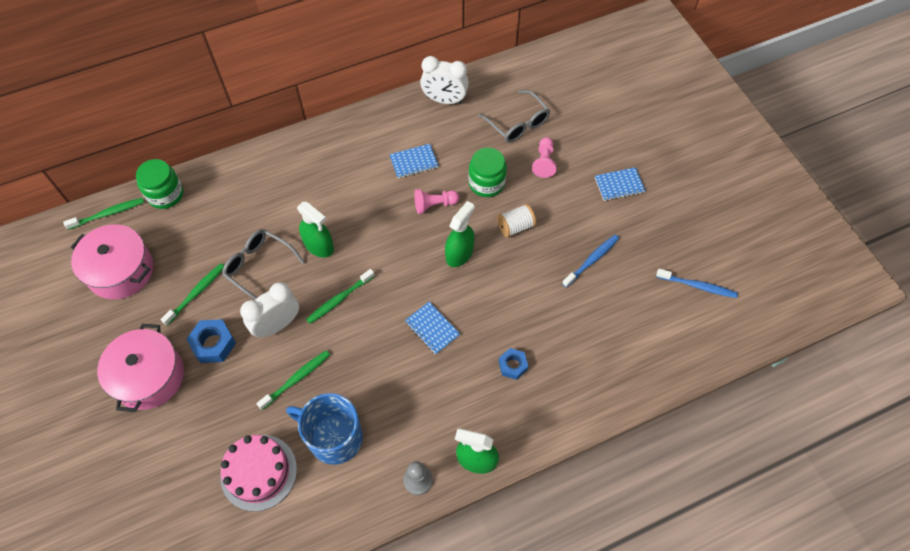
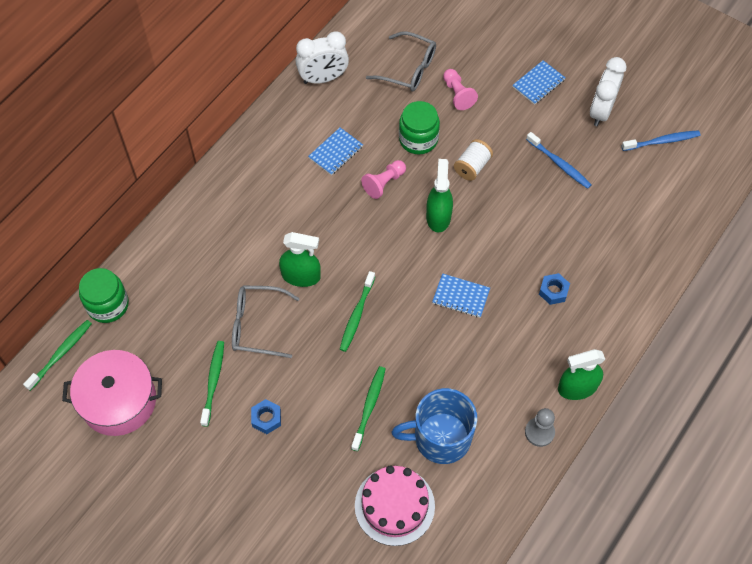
camera: 30 degrees left, 0 degrees up
(149, 376) = (226, 481): pink pot -> none
(213, 344) = (266, 418): blue nut -> blue nut, size x0.66
(277, 325) = (315, 369): white clock -> white clock (601, 111)
(591, 260) = (559, 164): blue toothbrush -> blue toothbrush turned 120 degrees clockwise

